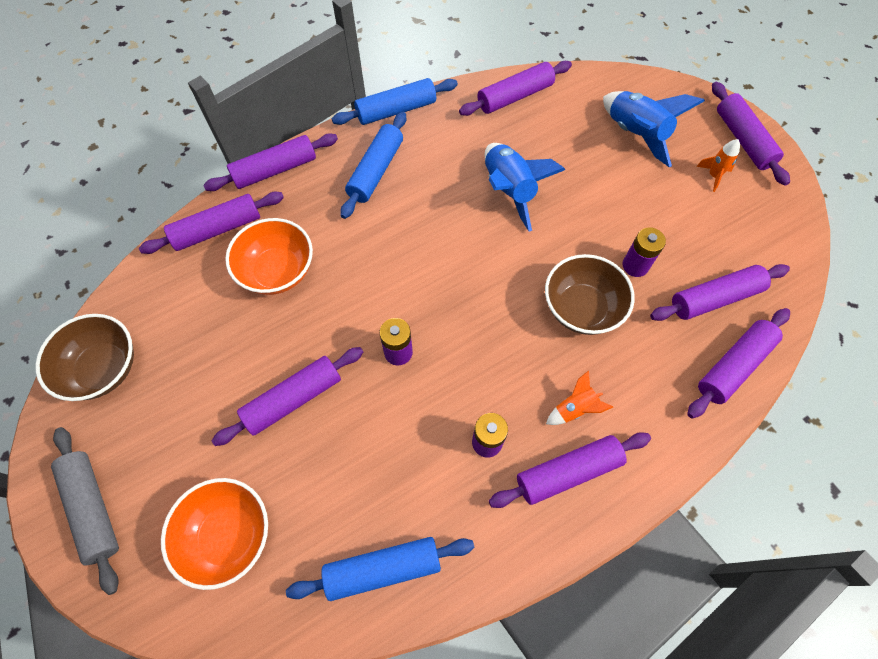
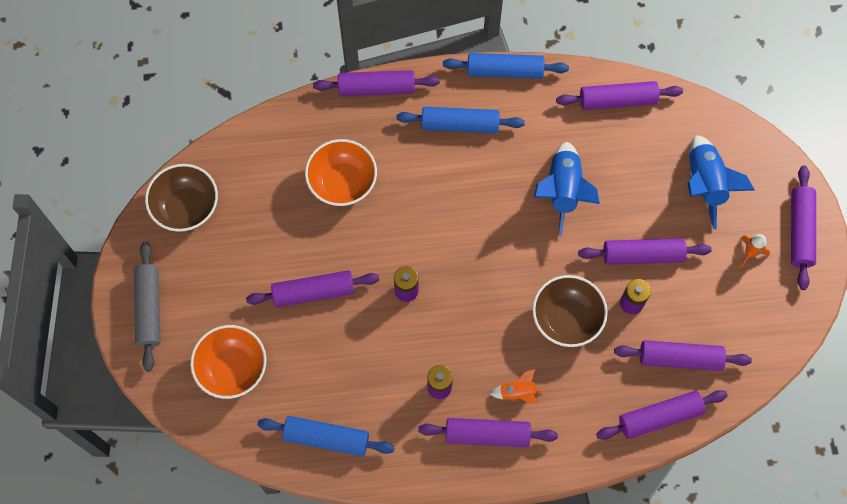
camera: 25 degrees right, 5 degrees up
(217, 229) = (309, 125): purple rolling pin -> purple rolling pin (642, 255)
(376, 171) = (460, 125): blue rolling pin -> blue rolling pin turned 45 degrees clockwise

